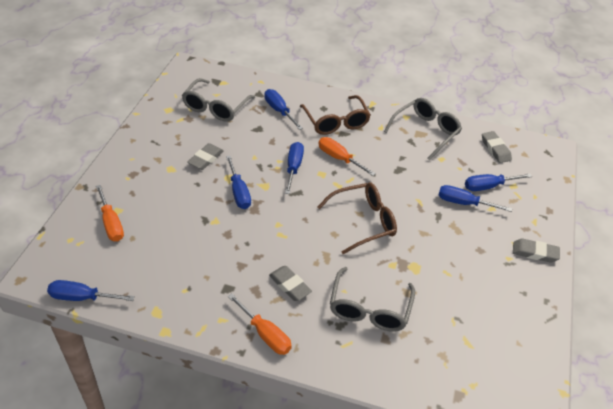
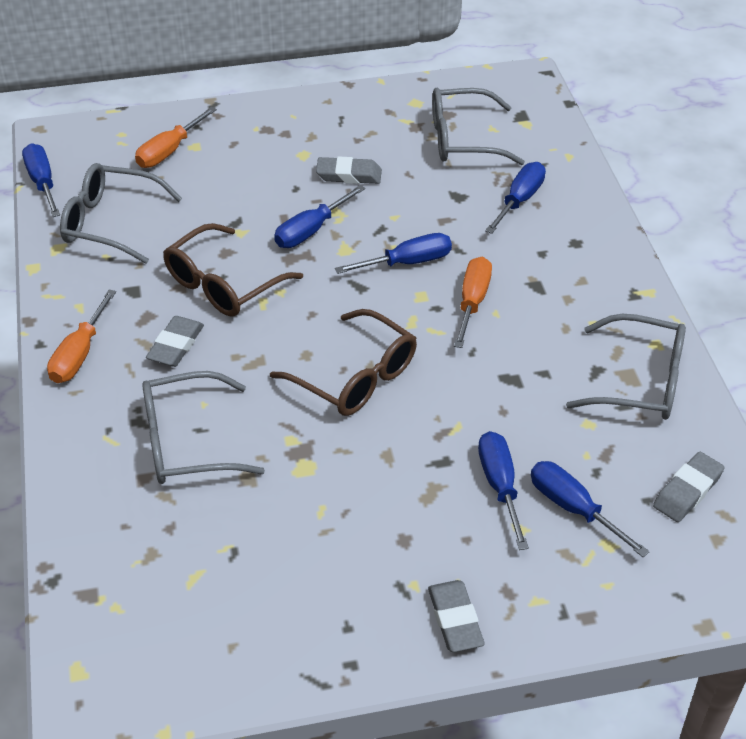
camera: 65 degrees right, 0 degrees up
(155, 276) = (110, 223): none -> grey glasses
(336, 122) = (555, 268): brown glasses -> brown glasses (223, 284)

